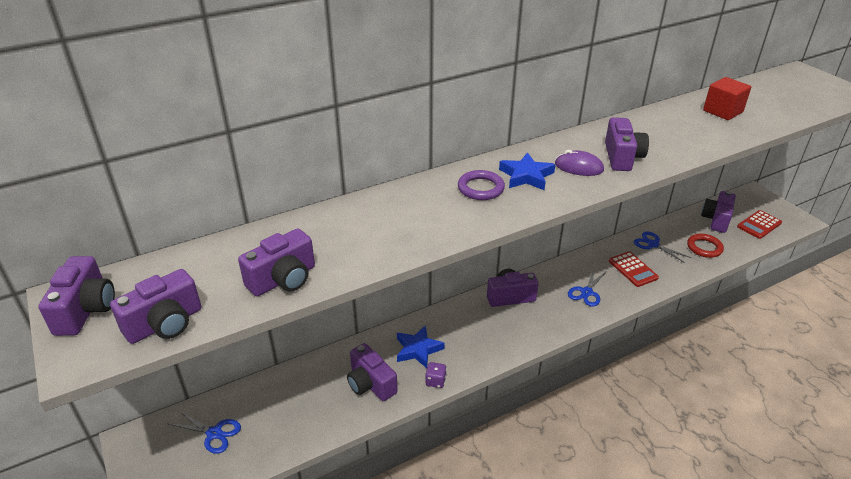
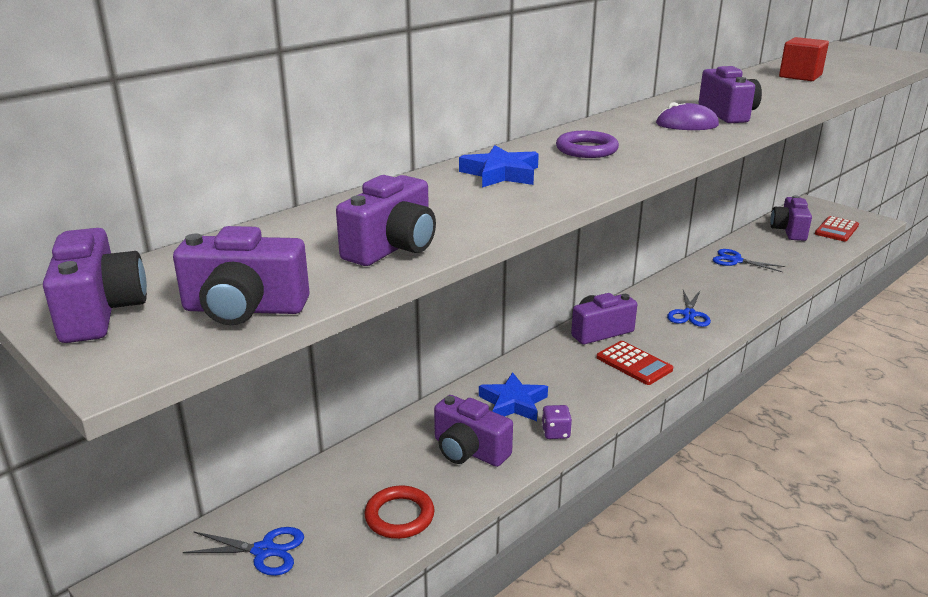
camera: 15 degrees left, 10 degrees down
(165, 324) = (244, 309): purple camera -> purple camera turned 60 degrees clockwise
(526, 176) = (632, 136): blue star -> blue star (501, 174)
(633, 269) = (728, 286): red calculator -> red calculator (634, 364)
(704, 248) = (793, 256): red ring -> red ring (399, 516)

